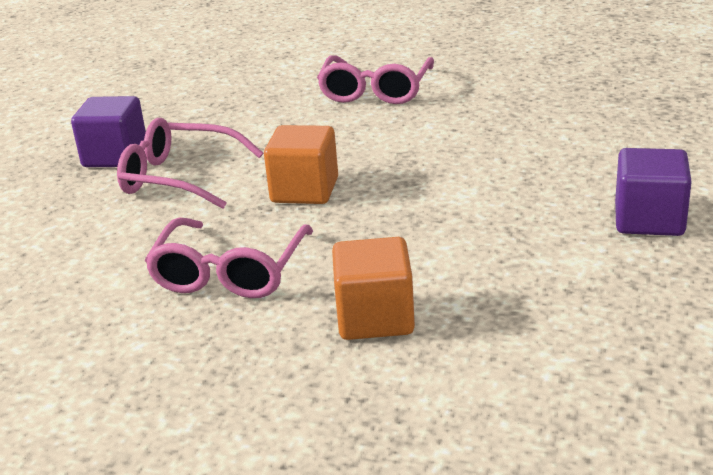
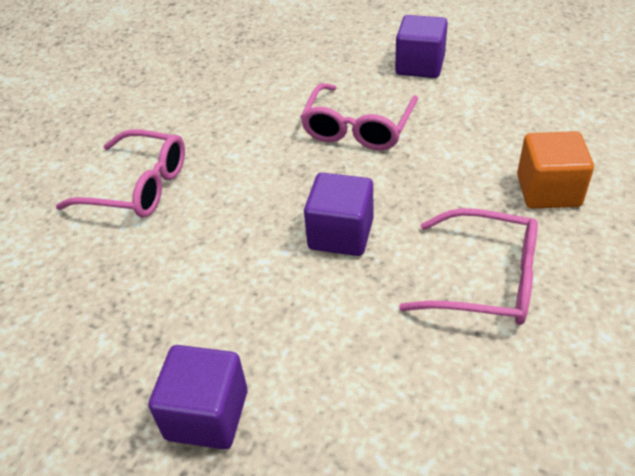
camera: 85 degrees left, 15 degrees up
(179, 178) = (286, 338): pink glasses -> pink glasses (358, 128)
(304, 190) = (341, 234): orange cube -> purple cube

